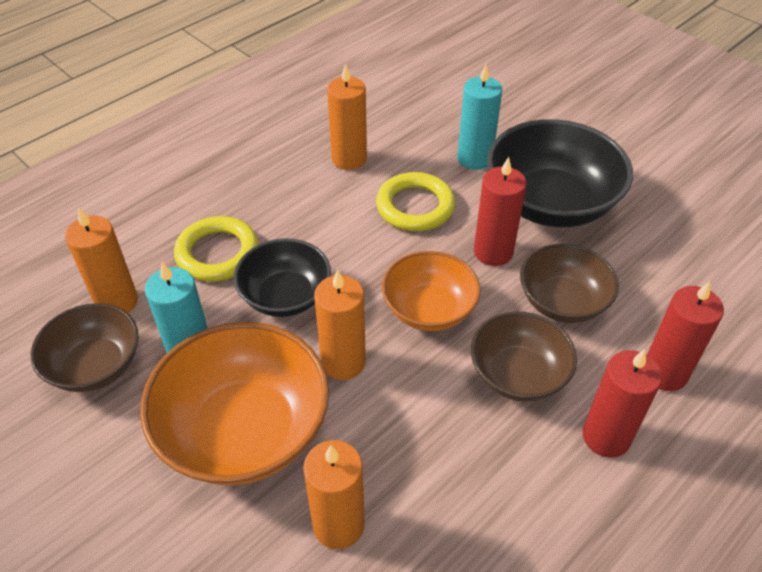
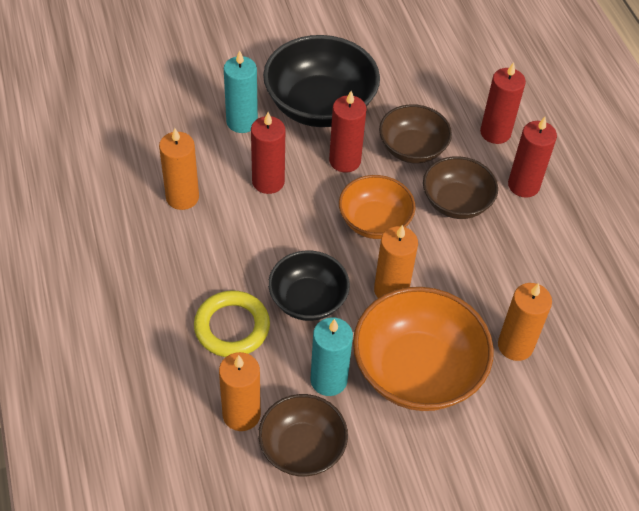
camera: 65 degrees left, 5 degrees up
(415, 206) = (268, 181): yellow ring -> red candle

